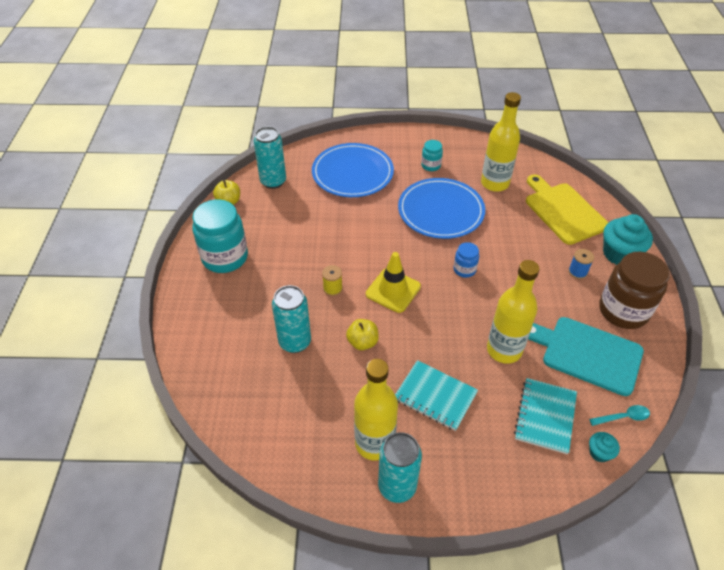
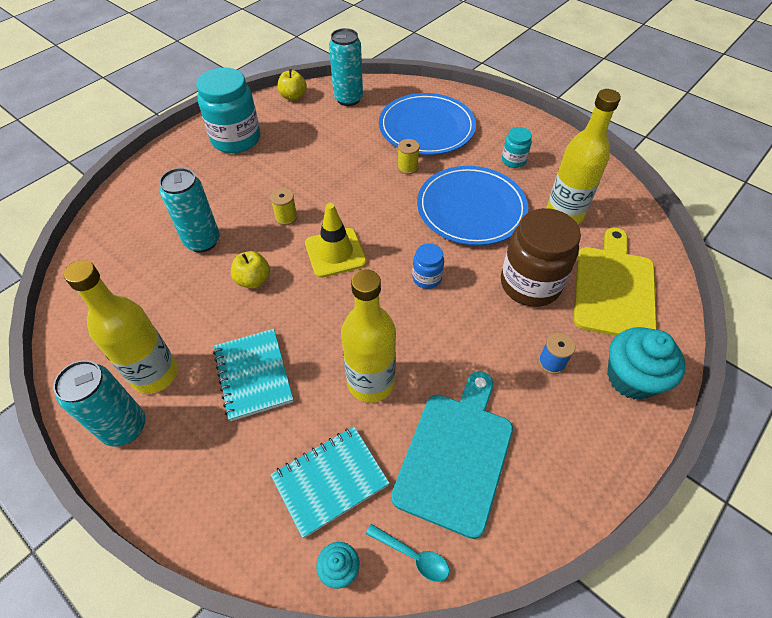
camera: 40 degrees right, 5 degrees up
(372, 207) = (407, 167): none -> yellow spool
(587, 354) = (456, 455): turquoise cutting board -> turquoise cutting board turned 45 degrees clockwise
(623, 311) = (557, 442): brown jar -> brown jar (530, 284)

